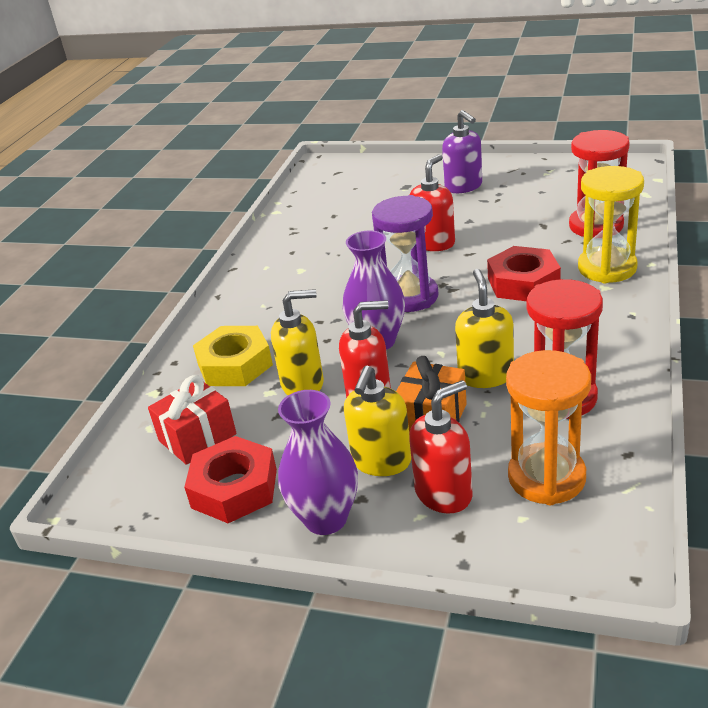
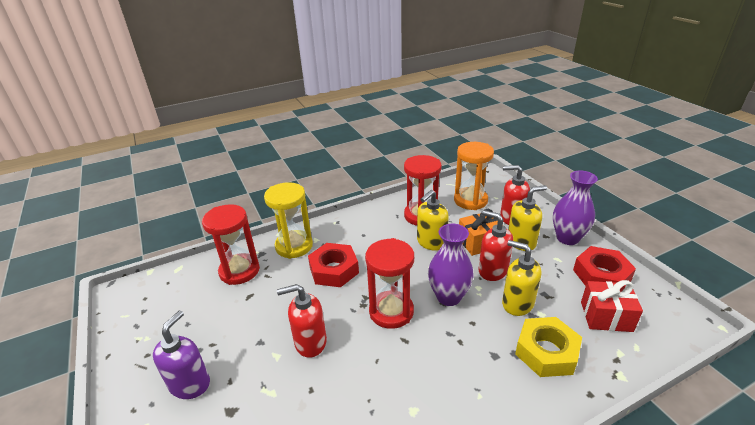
camera: 135 degrees left, 0 degrees up
(410, 297) = (391, 311): purple hourglass -> red hourglass

